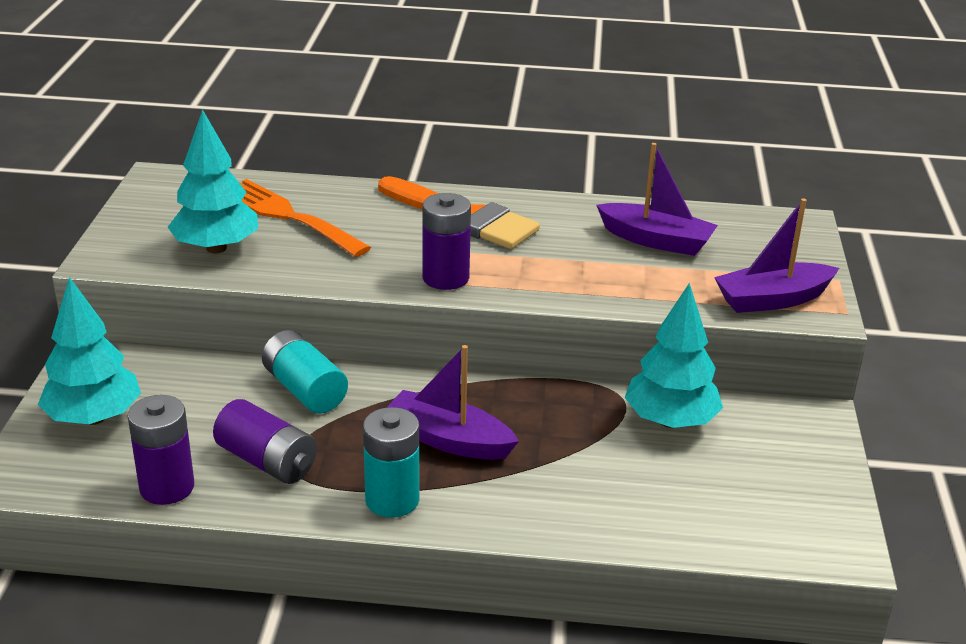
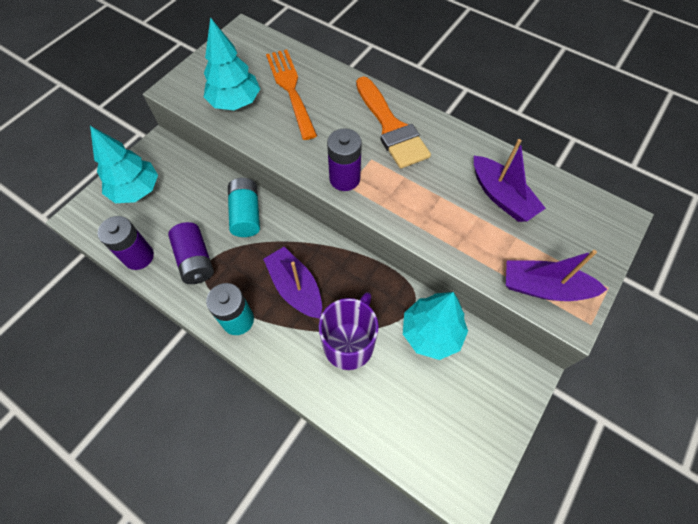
camera: 30 degrees right, 30 degrees up
(573, 467) = (349, 343): none -> purple mug

